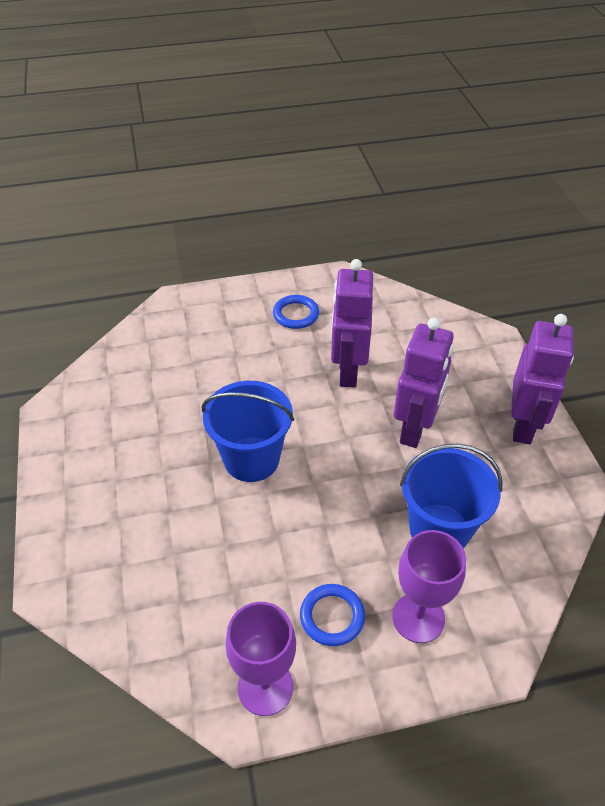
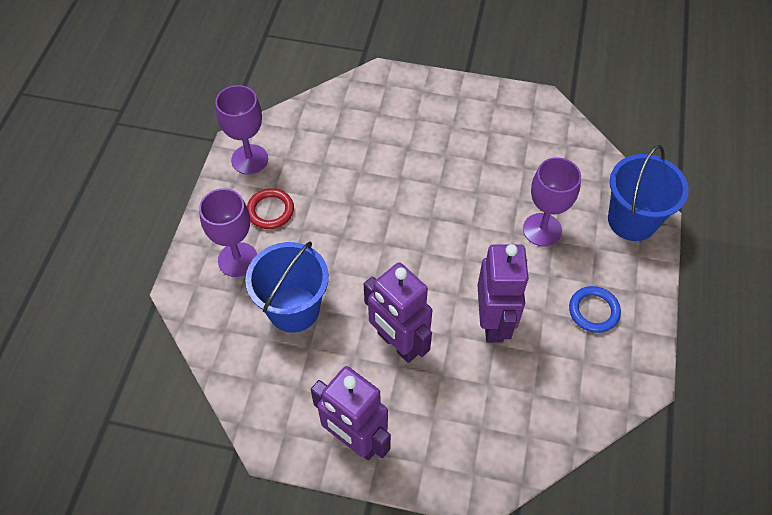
camera: 115 degrees right, 10 degrees up
(227, 366) = (542, 230): none -> purple goblet
(251, 459) = (428, 212): blue bucket -> blue bucket (632, 220)
(332, 616) = (270, 211): blue ring -> red ring
(348, 371) = (493, 322): purple robot -> purple robot turned 60 degrees clockwise

